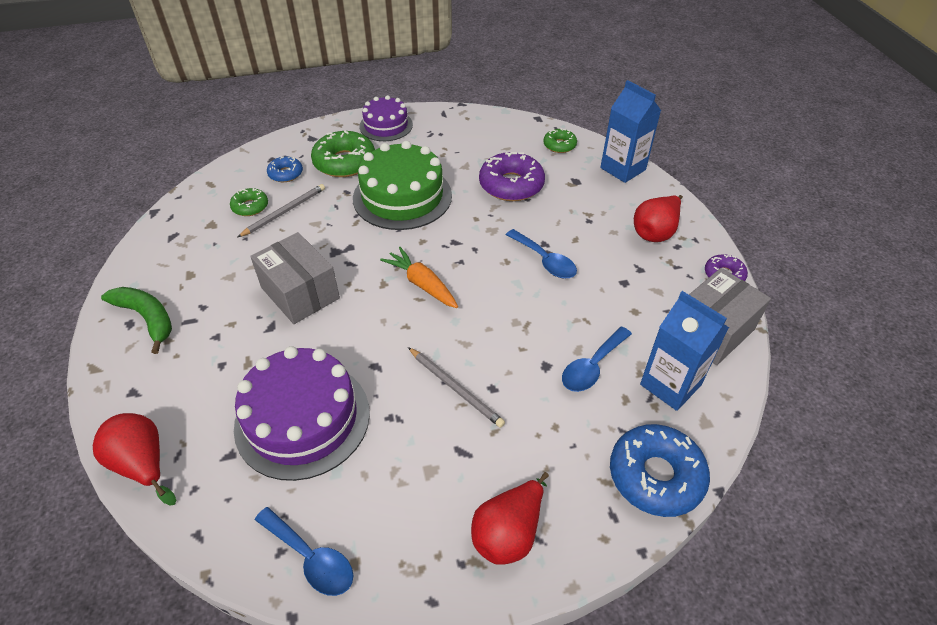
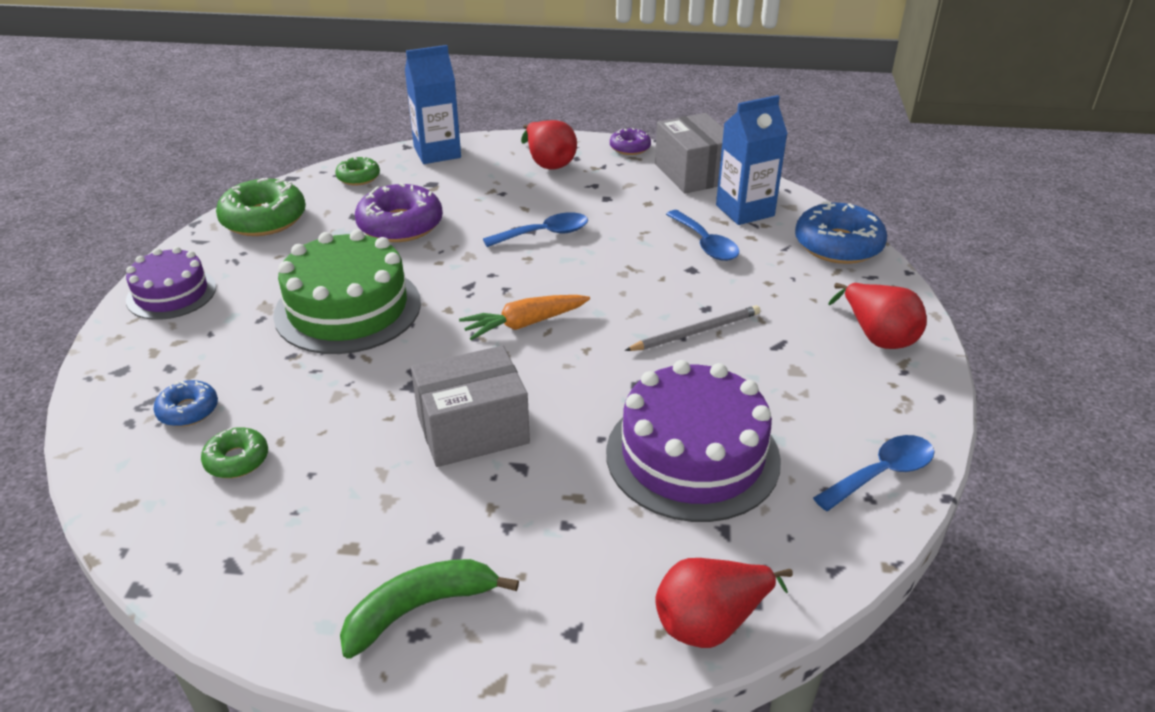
camera: 70 degrees left, 10 degrees down
(284, 212) = (283, 423): grey pencil -> none
(344, 162) = (220, 346): green donut -> green donut (264, 219)

